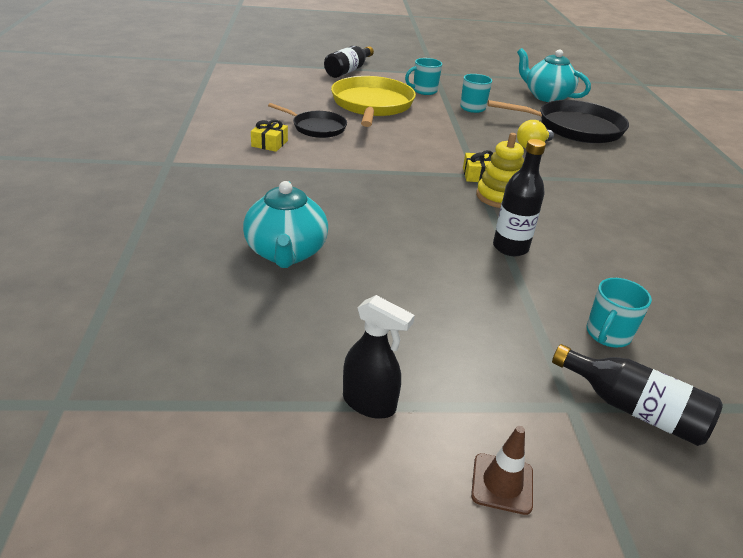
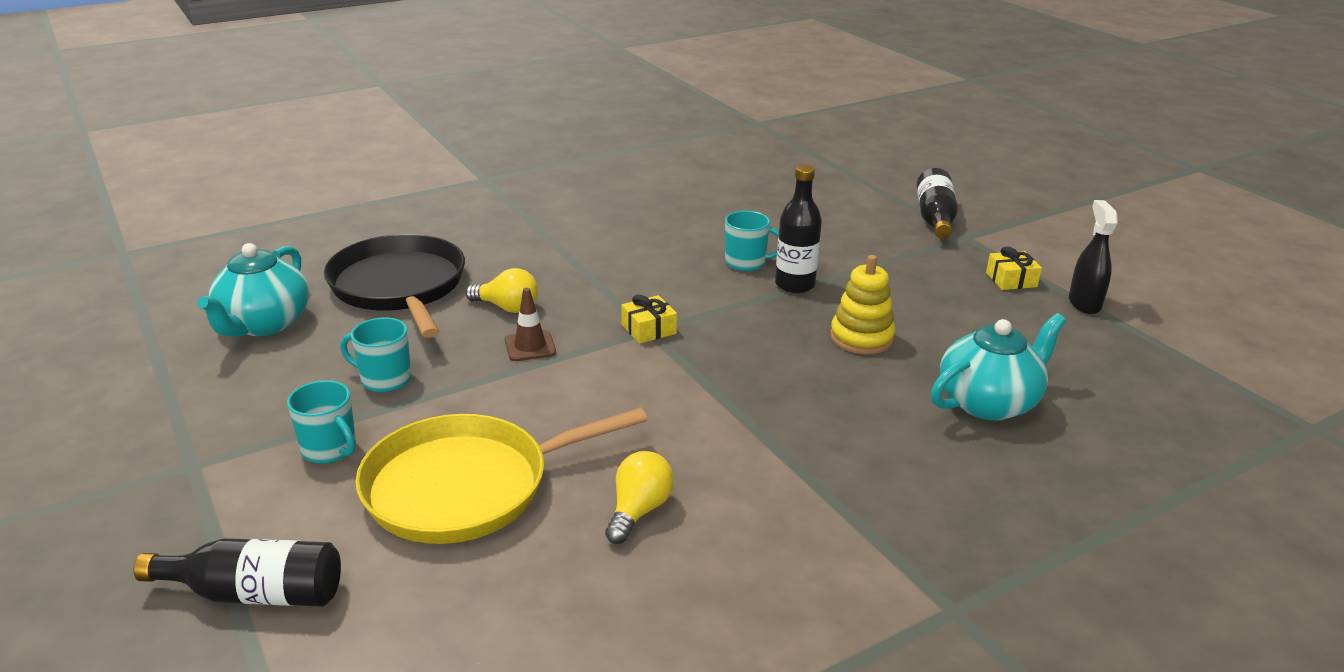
camera: 115 degrees left, 5 degrees down
(269, 143) = (757, 534): yellow gift -> yellow gift (1011, 280)
(316, 127) = (639, 511): black pan -> yellow light bulb
(499, 197) = (691, 307): yellow stacking toy -> yellow stacking toy (861, 338)
(502, 483) = (1064, 249): brown traffic cone -> brown traffic cone (530, 346)
(607, 335) = (867, 232): turquoise mug -> turquoise mug (746, 263)

